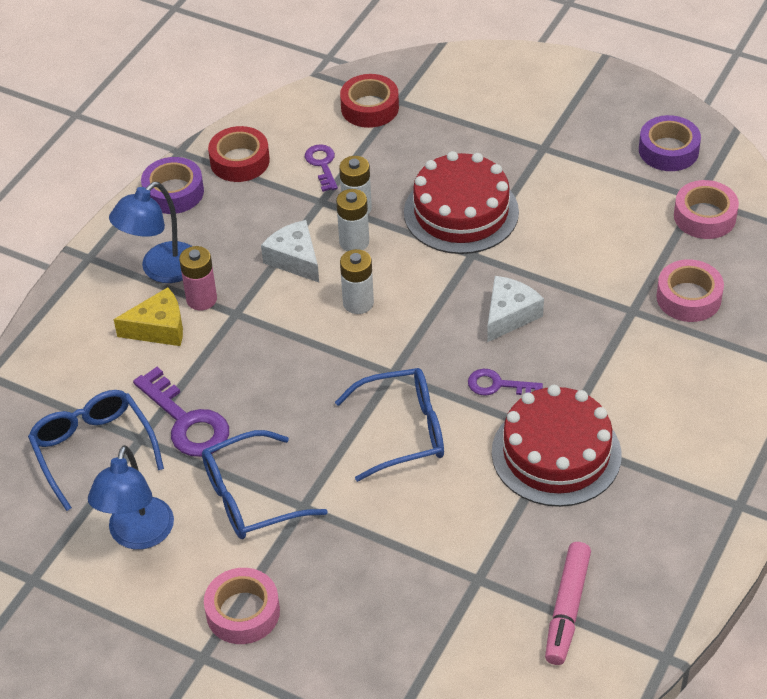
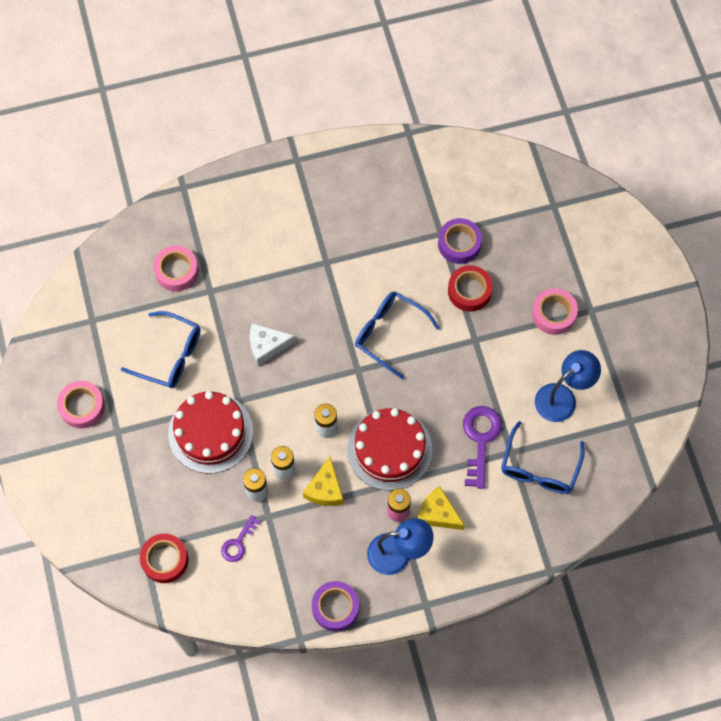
camera: 135 degrees left, 20 degrees up
(239, 161) = (277, 594): red tape -> red tape (469, 291)
(251, 497) = (493, 367): blue glasses -> blue glasses (170, 355)
(295, 259) = (325, 489): white cheese -> yellow cheese
(498, 385) = (319, 314): purple key -> none
(556, 453) = (338, 255): red cake -> red cake (389, 449)
(567, 609) = (421, 187): pink marker -> none
(668, 150) = (62, 362): purple tape -> purple tape (459, 244)
(704, 216) = (105, 306): pink tape -> pink tape (82, 407)

